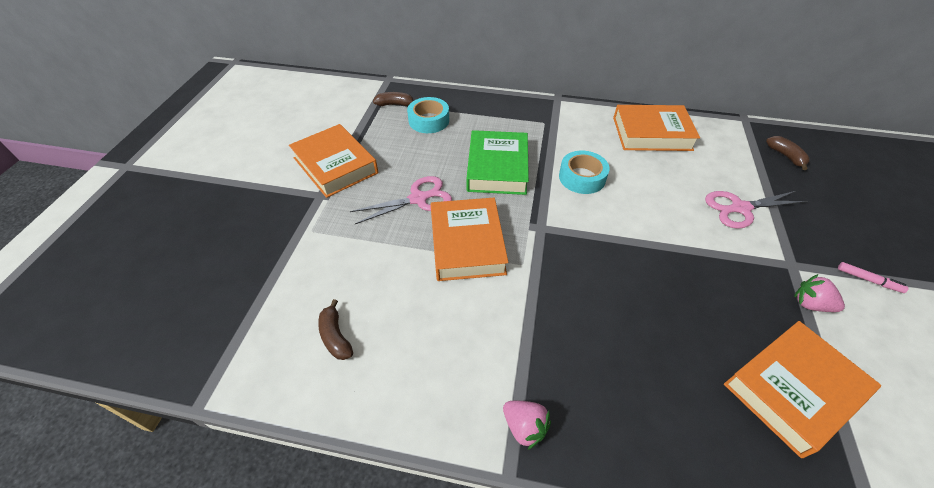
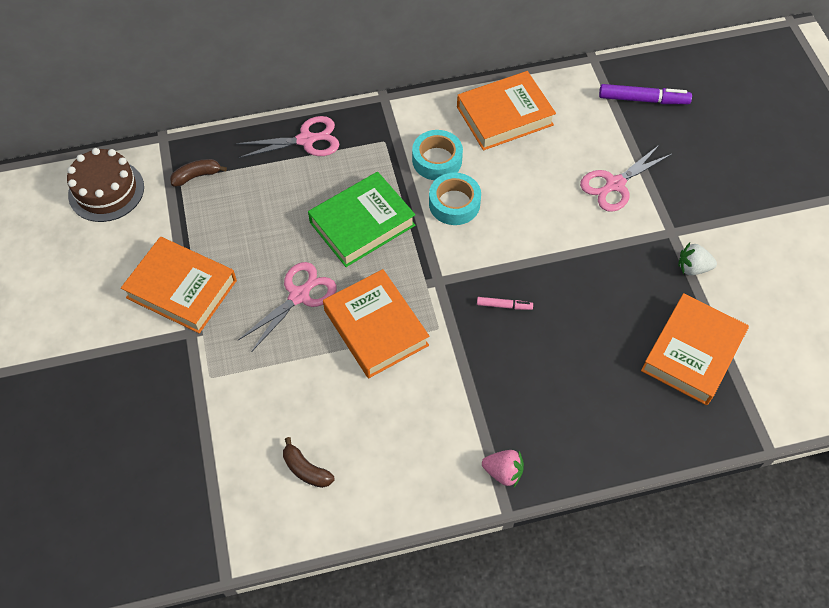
camera: 25 degrees left, 10 degrees up
(330, 95) = (106, 191): none -> brown cake
(429, 120) = (251, 186): turquoise tape -> turquoise tape (437, 160)
(486, 106) = (307, 140): none -> pink scissors
(497, 168) = (362, 224): green book -> green book turned 75 degrees clockwise
(785, 156) = (643, 99): brown banana -> purple marker
(810, 304) = (692, 268): pink strawberry -> white strawberry
(868, 280) = (734, 223): pink marker -> pink marker (504, 305)

